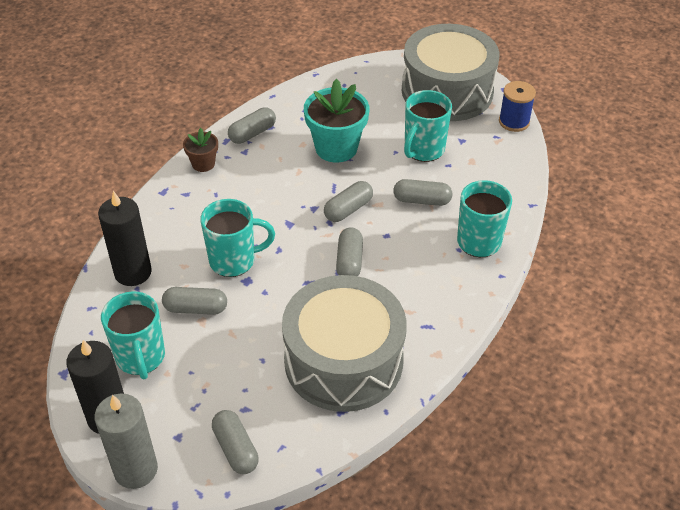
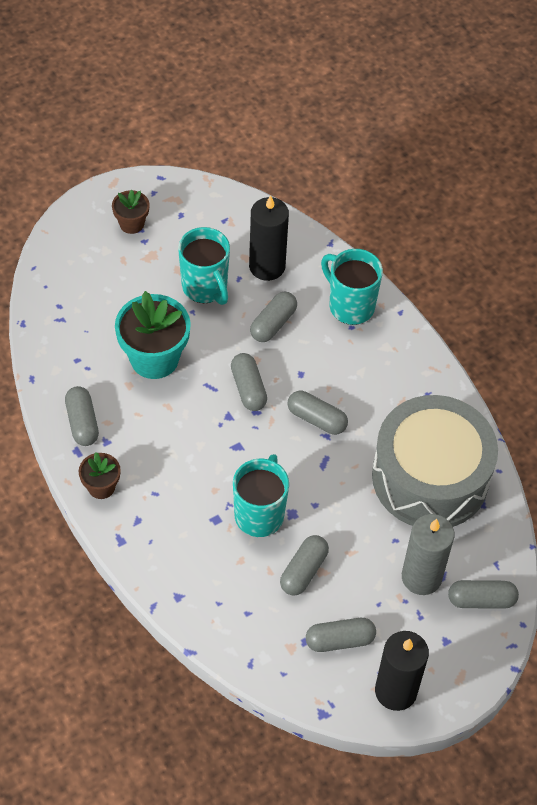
camera: 65 degrees left, 10 degrees up
(133, 272) = (224, 609): black candle -> black candle (267, 266)
(135, 469) = (464, 687): grey candle -> grey candle (421, 577)
(141, 358) = (340, 640): turquoise mug -> grey capsule
(447, 91) = (131, 224): grey drum -> brown flower pot
(514, 122) = (213, 195): blue spool -> none

